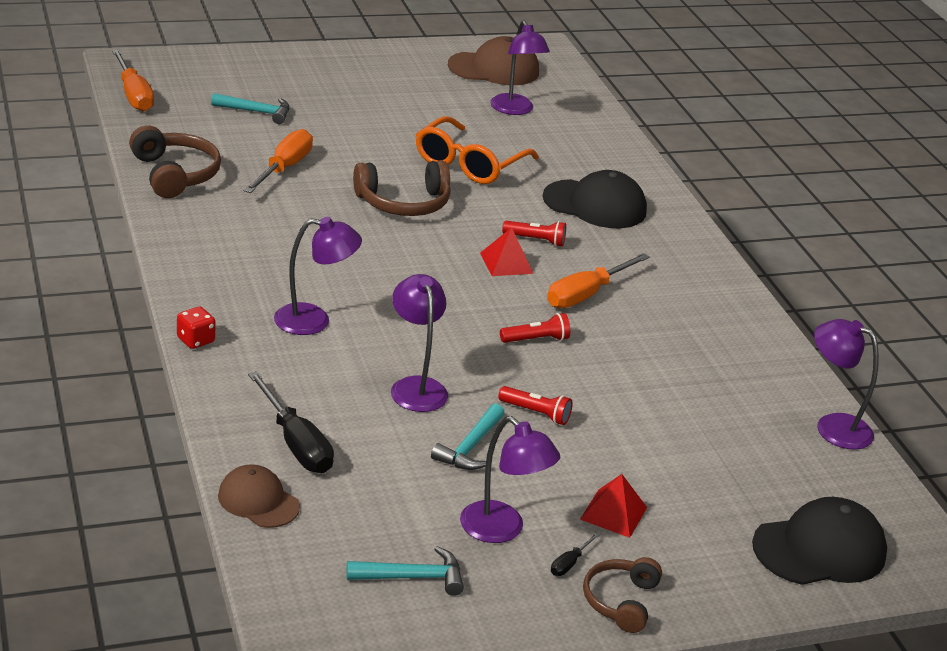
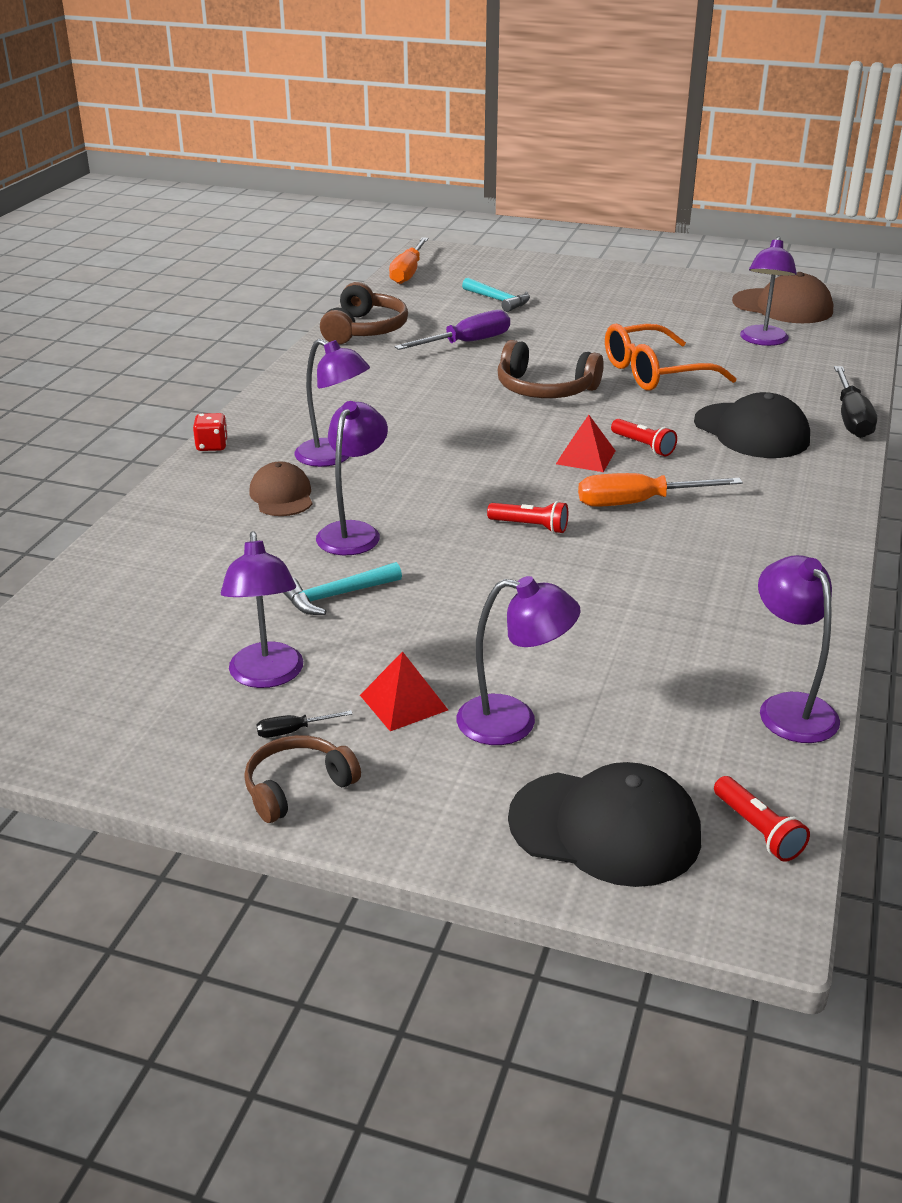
camera: 40 degrees right, 0 degrees up
(258, 501) = (87, 577): brown cap -> brown cap (282, 496)
(284, 168) = (466, 343): orange screwdriver -> purple screwdriver
(296, 443) = (183, 544): black screwdriver -> black screwdriver (851, 418)
(412, 577) = (126, 685): turquoise hammer -> none
(536, 413) = (443, 588): red flashlight -> red flashlight (758, 830)
(695, 500) = (513, 722): none -> purple lamp

